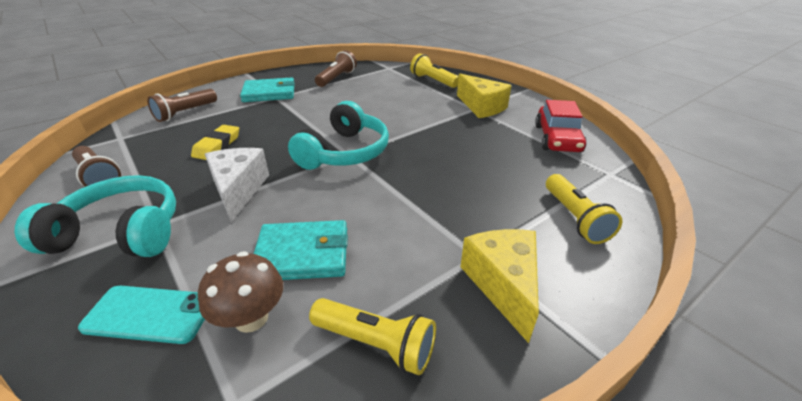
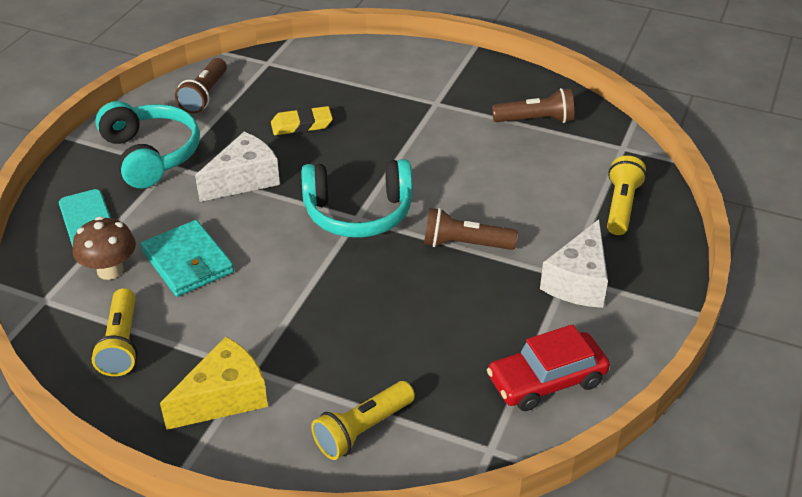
camera: 60 degrees right, 5 degrees up
(185, 113) = (343, 67): brown flashlight -> brown flashlight (464, 244)
(269, 93) = (441, 92): turquoise wallet -> none
(481, 107) = (578, 281): yellow cheese -> white cheese

